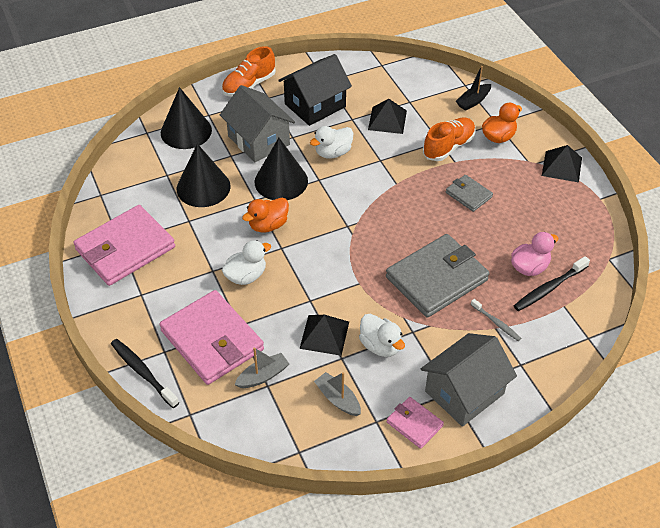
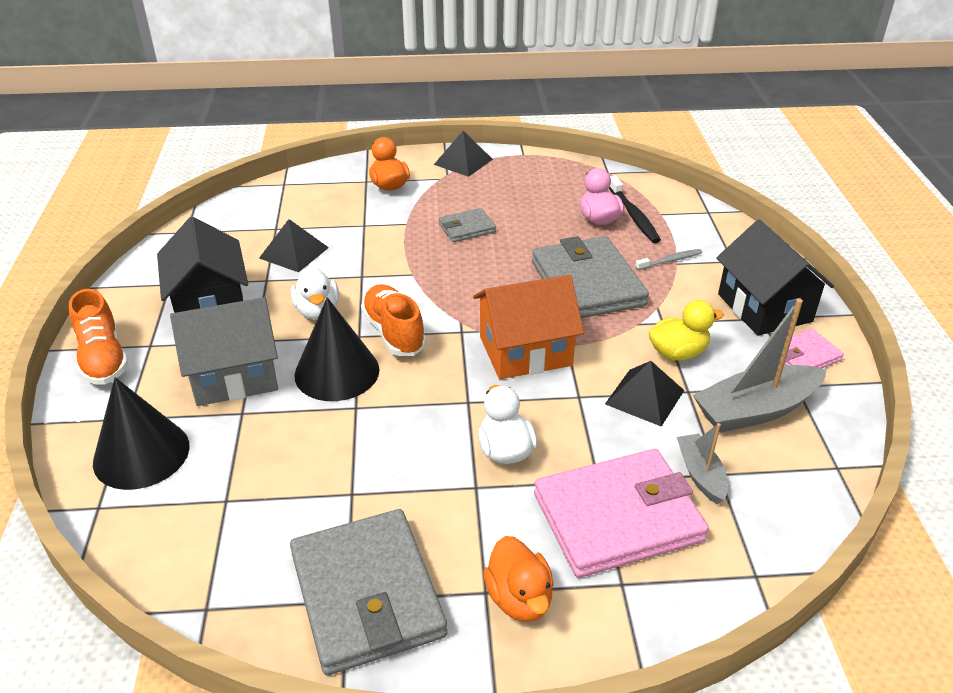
camera: 70 degrees left, 10 degrees down
(125, 248) = (367, 594): pink wallet -> grey wallet
(143, 372) = (659, 622): black toothbrush -> none
(203, 187) = (289, 460): black cone -> none
(268, 225) = (416, 405): orange duck -> orange duck (519, 598)
(338, 399) = (755, 410): grey boat -> grey boat, size x1.79
(342, 262) = (525, 351): none -> orange house
(380, 346) = (678, 353): white duck -> yellow duck
(448, 147) = (379, 221): orange shoe -> orange shoe (394, 333)
(464, 392) = (764, 308): grey house -> black house
(473, 101) = (317, 186): black boat -> none

